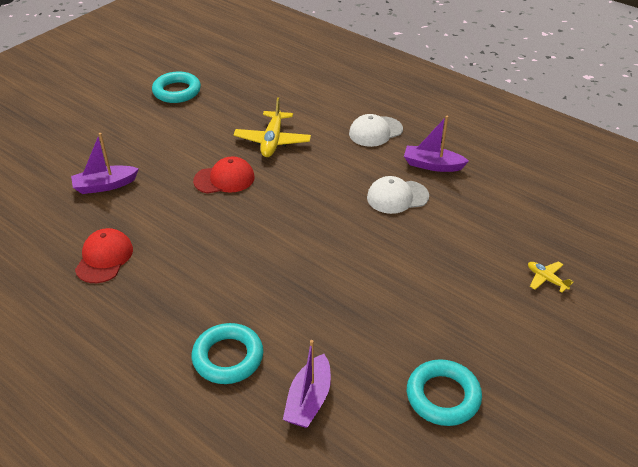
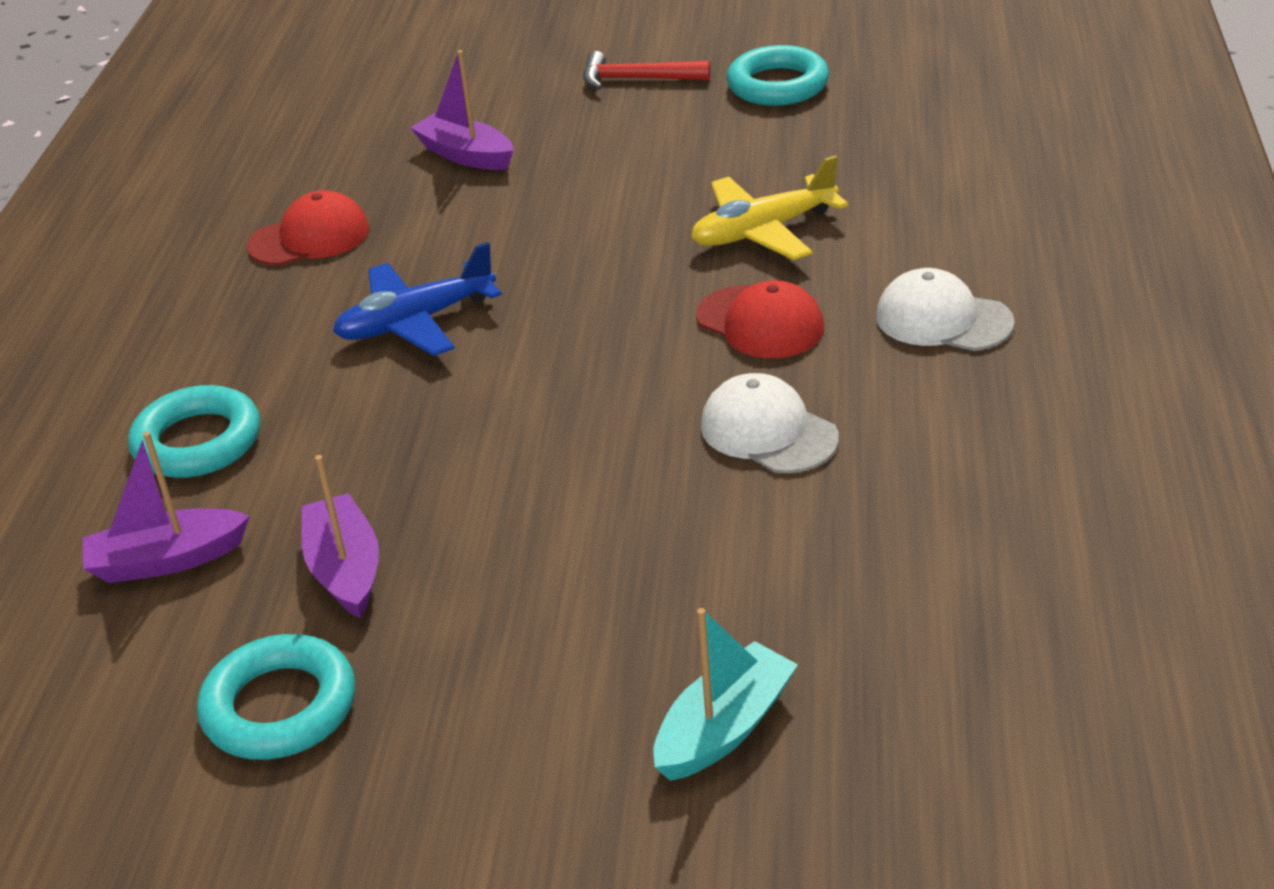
camera: 60 degrees right, 5 degrees down
(117, 118) = (636, 79): none -> red hammer
(218, 252) = (416, 322): none -> blue plane
(224, 179) = (601, 239): red cap -> red cap (760, 323)
(432, 165) = (924, 431): purple boat -> purple boat (345, 569)
(546, 279) = (724, 728): yellow plane -> turquoise boat

